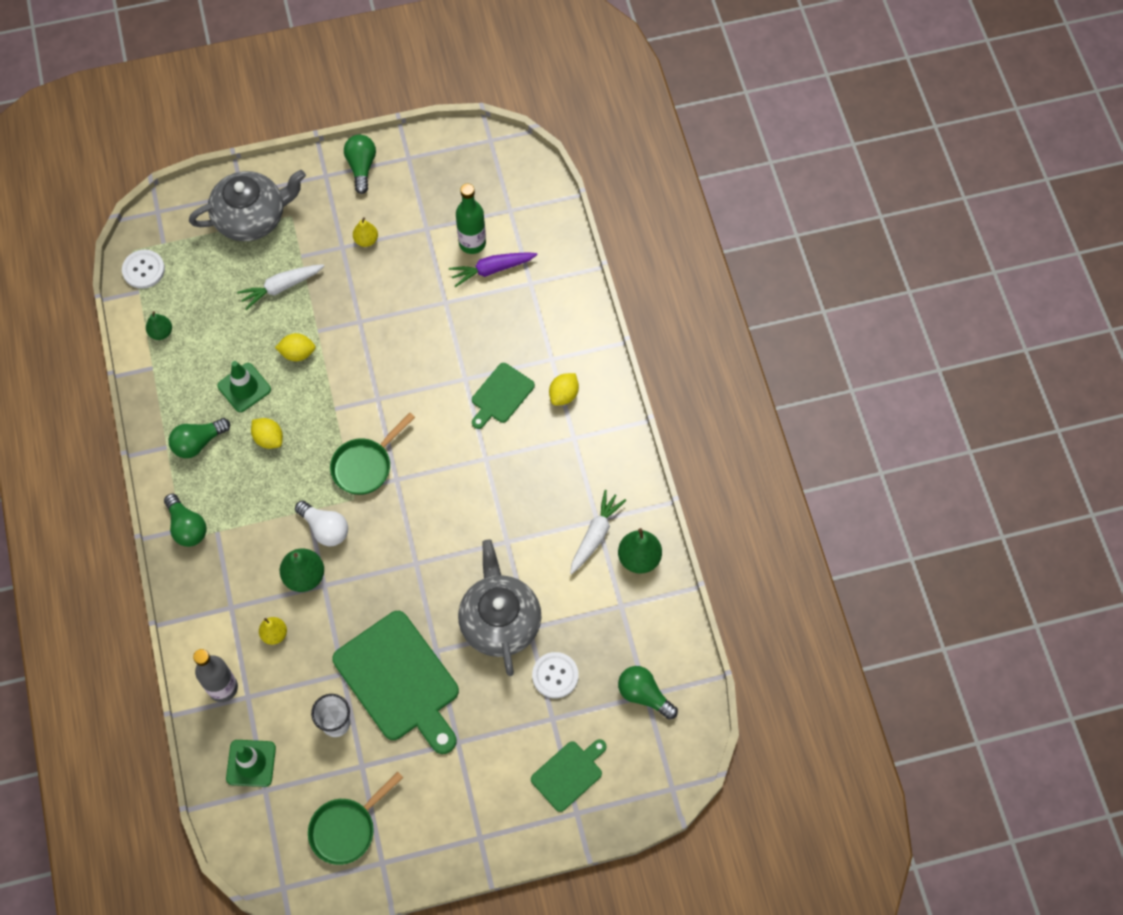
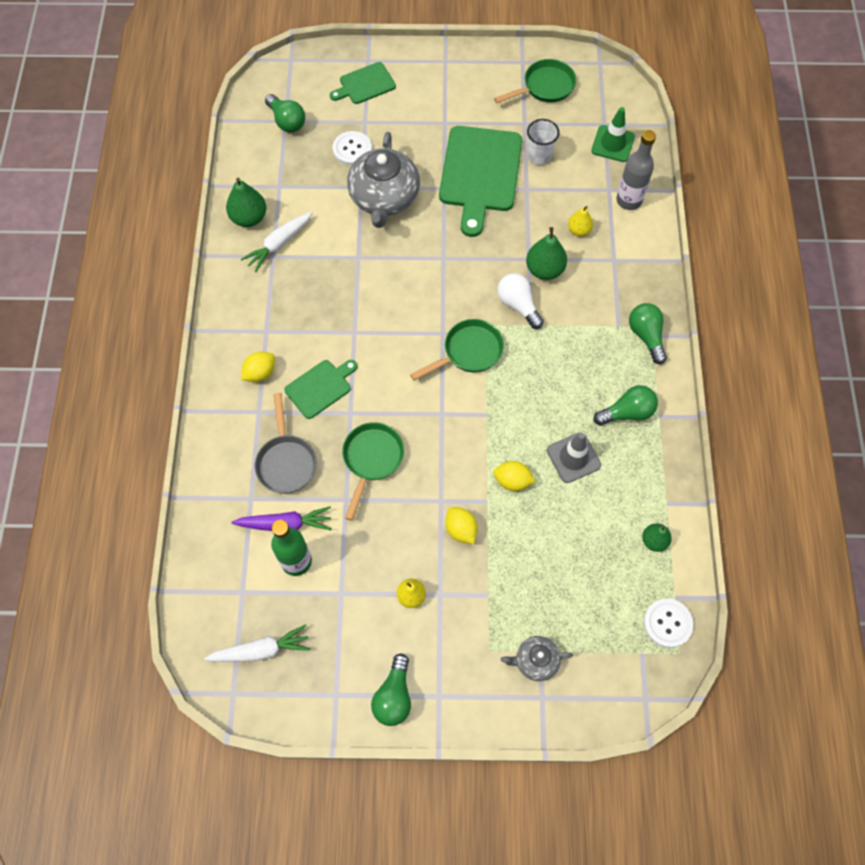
camera: 165 degrees left, 0 degrees up
(244, 387) = (573, 458): green traffic cone -> grey traffic cone
(251, 217) = (535, 661): grey teapot -> grey teapot, size x0.50
(269, 439) = (556, 400): yellow lemon -> yellow lemon (461, 529)
(281, 287) = (516, 561): white carrot -> white carrot (261, 650)
(399, 680) = (480, 173): green cutting board -> green cutting board turned 150 degrees counterclockwise
(432, 341) = (371, 460): none -> green pan
(509, 321) = (286, 462): none -> grey pan

